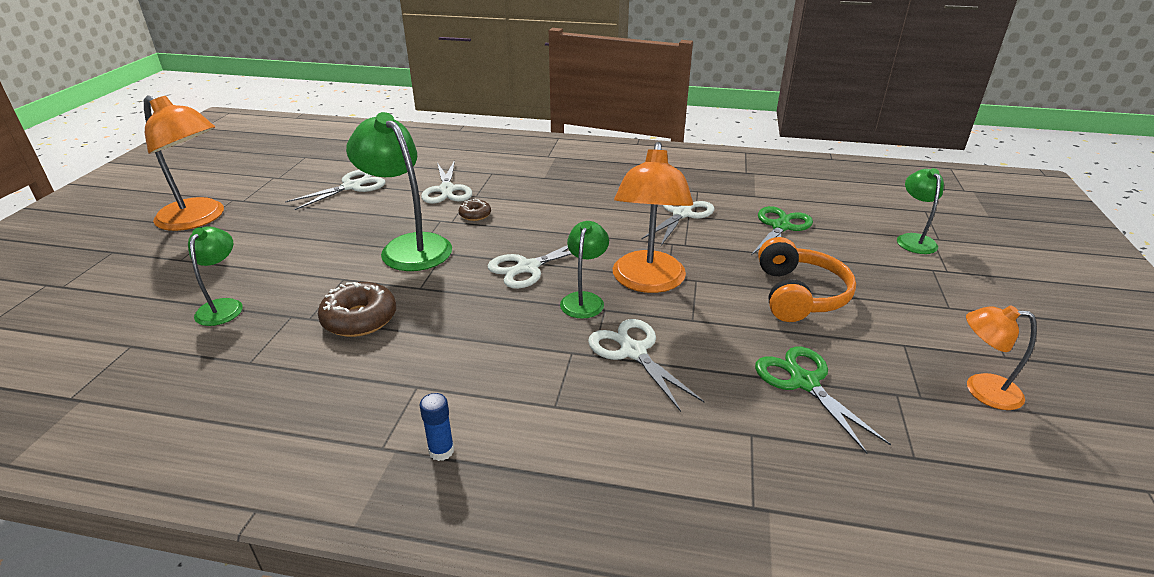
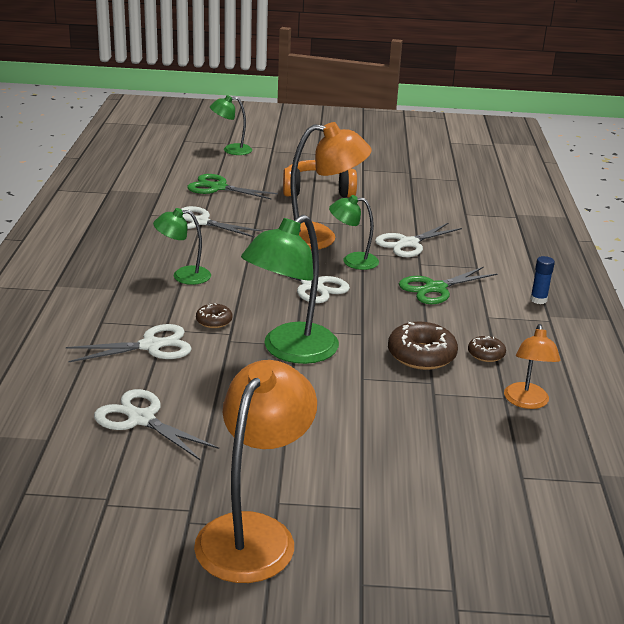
camera: 100 degrees left, 5 degrees down
(223, 306) = (437, 439): green lamp -> green lamp (183, 276)
(335, 366) = (486, 354): none -> brown donut
(804, 382) = (413, 197): green scissors -> green scissors (435, 288)
(981, 390) = (396, 159): orange lamp -> orange lamp (526, 402)

